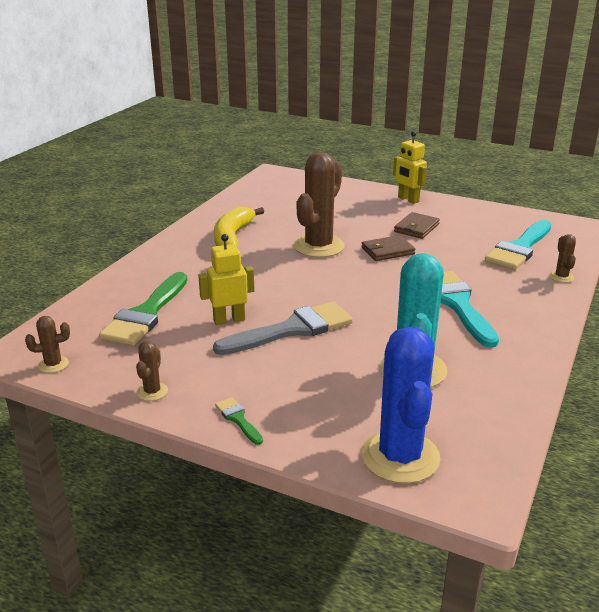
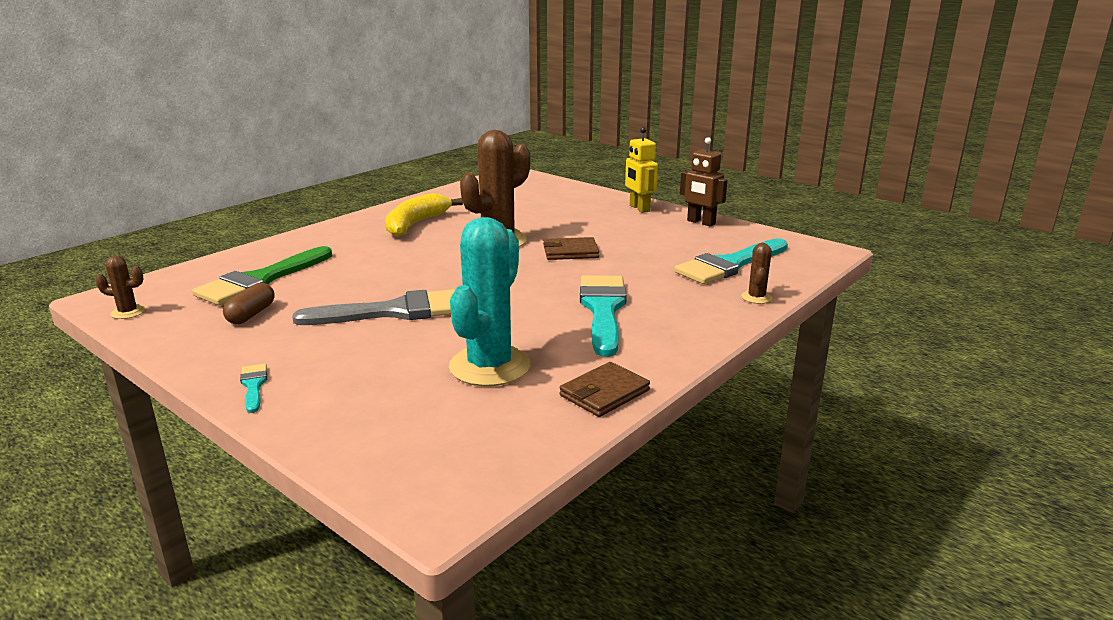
camera: 15 degrees right, 5 degrees down
(152, 392) = (195, 348): brown cactus -> none
(170, 350) = (251, 314): none -> brown capsule
(229, 320) = (337, 295): yellow robot -> none
(238, 419) = (254, 385): green brush -> turquoise brush
(400, 457) = (391, 450): blue cactus -> none
(416, 228) = (624, 234): brown wallet -> brown wallet (604, 393)
(467, 209) = (701, 222): none -> brown robot

